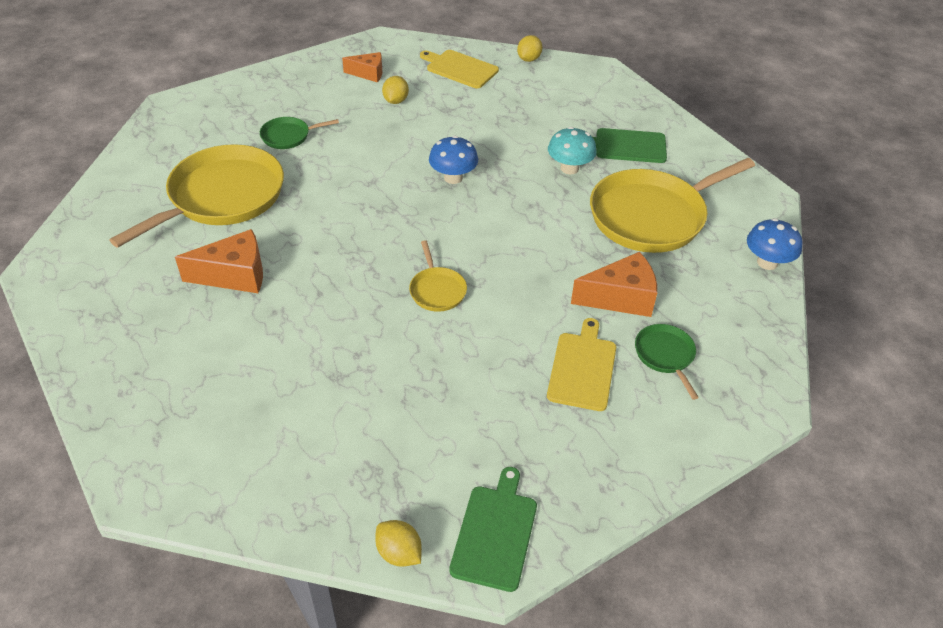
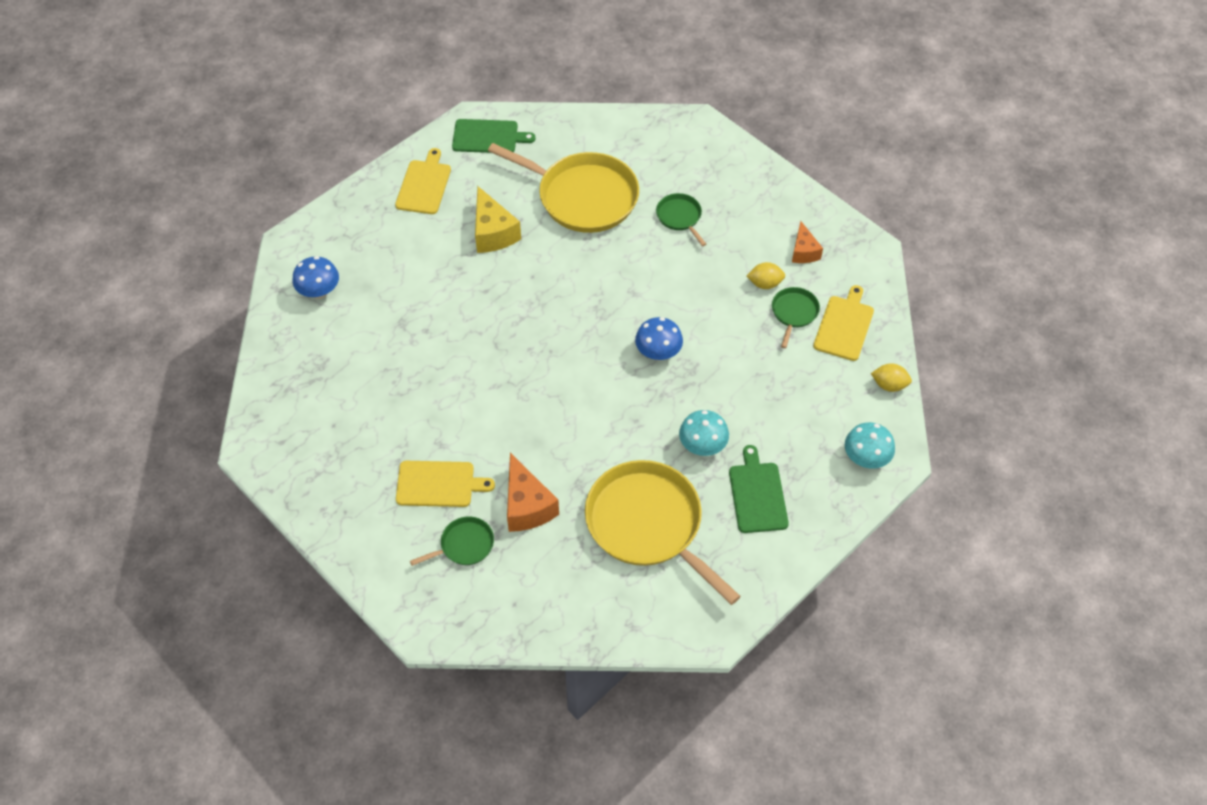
camera: 80 degrees right, 10 degrees up
(120, 329) = (424, 185): none -> yellow cutting board
(235, 275) = (493, 233): orange cheese -> yellow cheese
(399, 553) = (257, 393): yellow lemon -> none
(435, 91) = (794, 313): none -> green pan
(437, 290) = (506, 368): yellow pan -> none
(495, 533) = (278, 446): green cutting board -> green cutting board (488, 137)
(599, 84) = (865, 458): none -> turquoise mushroom
(767, 262) = (605, 630): blue mushroom -> blue mushroom (319, 292)

